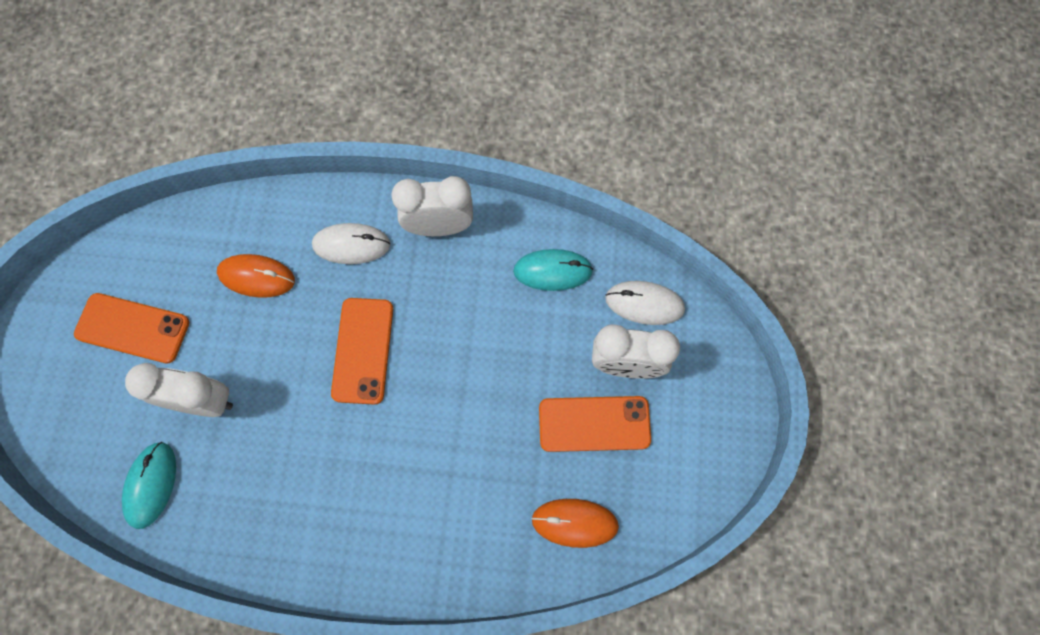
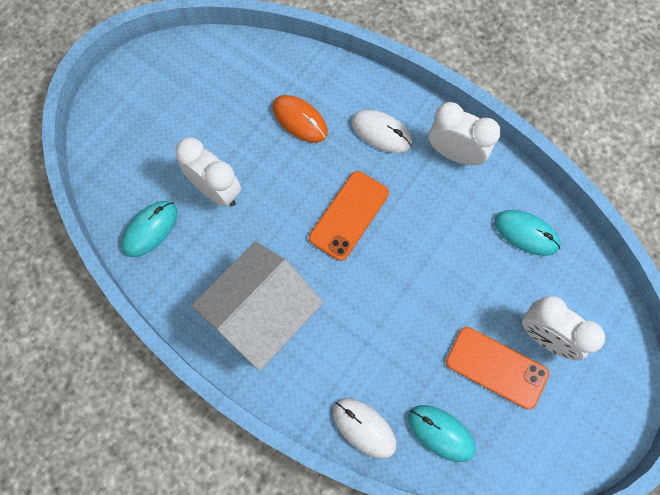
camera: 30 degrees right, 0 degrees up
(132, 328) = (194, 111): orange phone -> none
(324, 507) = (262, 314): none -> white house
(575, 522) = (441, 433): orange mouse -> turquoise mouse
(644, 303) = (587, 298): white mouse -> white mouse (364, 428)

